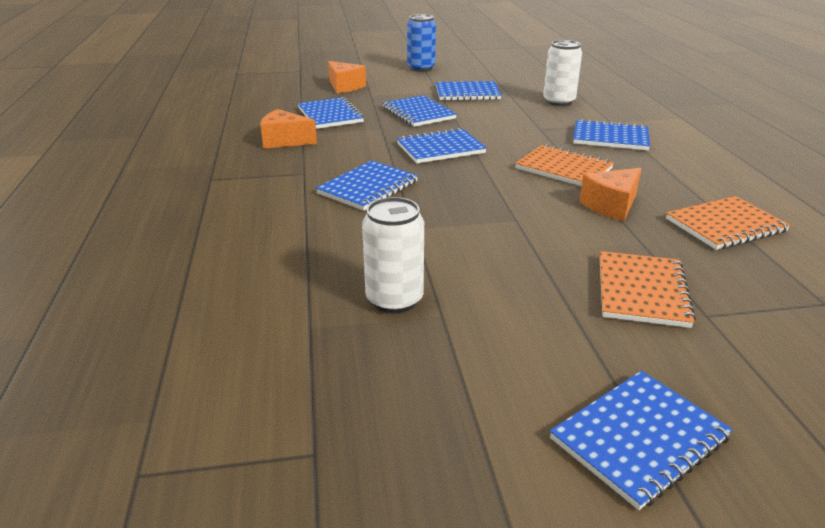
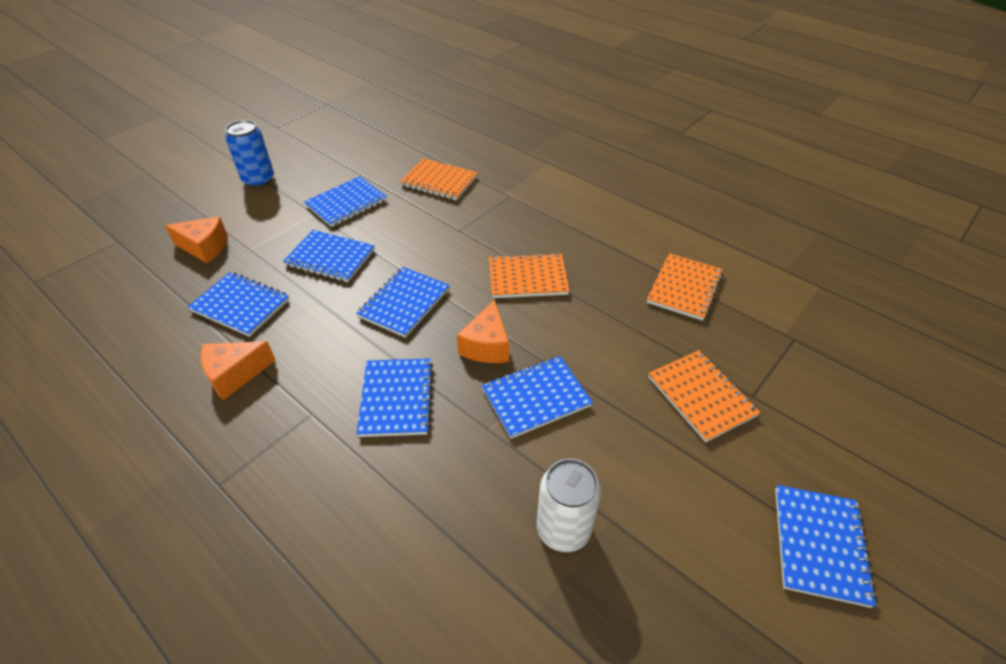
camera: 40 degrees left, 15 degrees up
(558, 101) = (439, 181): white can -> orange notebook
(610, 138) = (524, 216): blue notebook -> blue notebook (536, 398)
(611, 206) = (601, 307): orange cheese -> orange cheese (487, 346)

